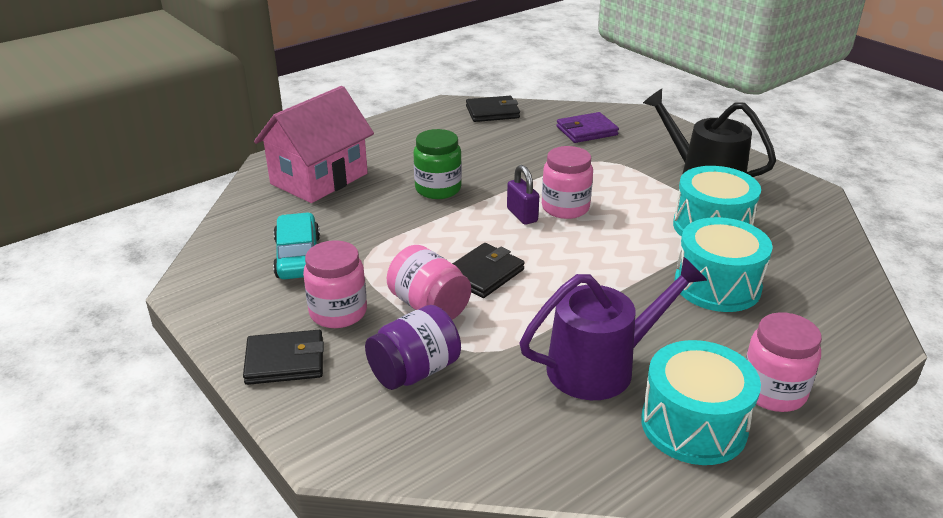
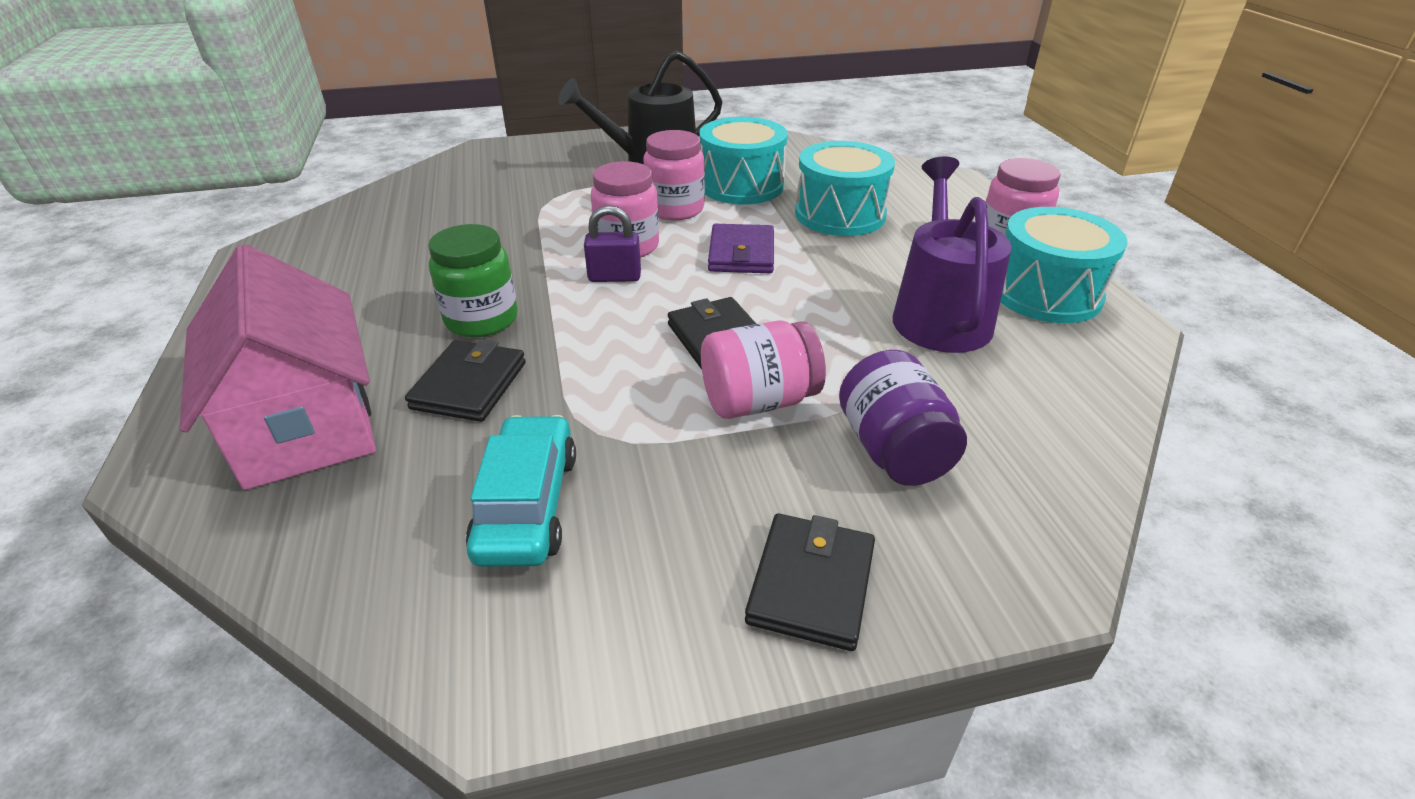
camera: 65 degrees left, 5 degrees up
(298, 257) = (527, 505): turquoise car -> turquoise car turned 75 degrees clockwise
(338, 312) = (718, 493): pink jar -> pink jar (675, 209)
(492, 112) = (339, 226): black wallet -> black wallet (469, 385)
(586, 131) = (478, 185): purple wallet -> purple wallet (741, 254)

